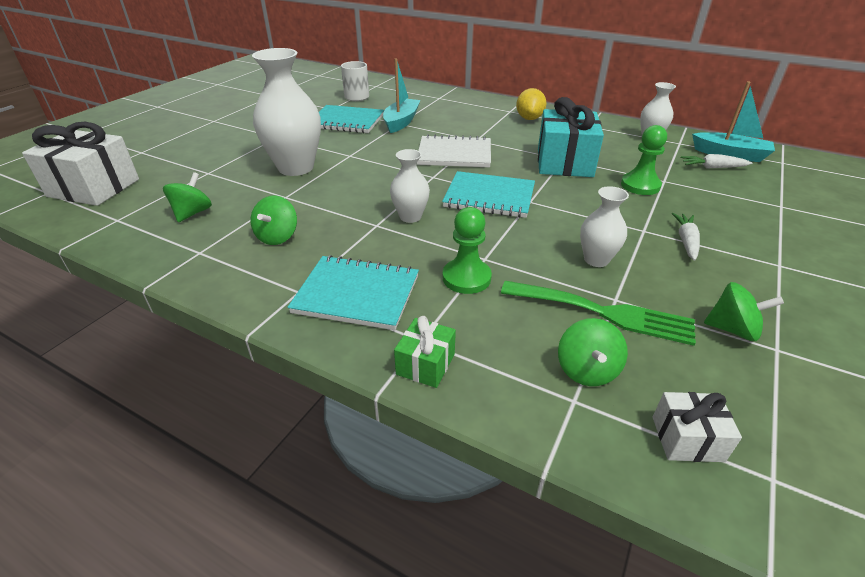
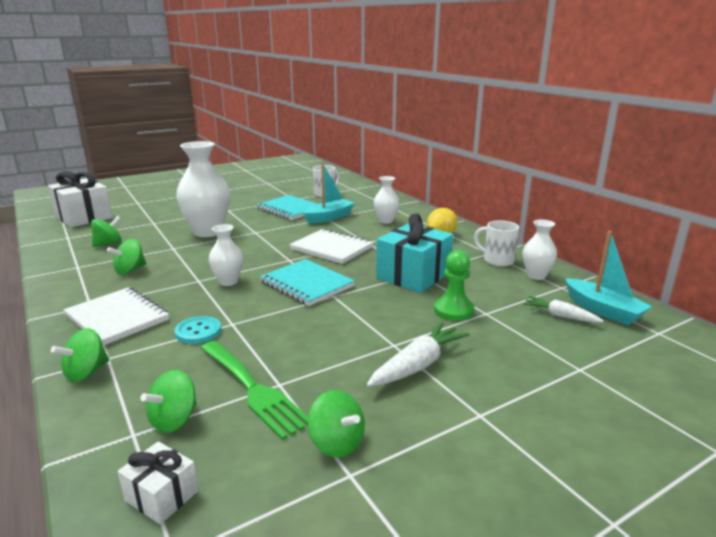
camera: 30 degrees right, 15 degrees down
(356, 294) = (117, 318): turquoise notebook -> white notebook
(425, 364) = (86, 372): green gift -> green spinning top
(466, 278) = (198, 331): green pawn -> turquoise button
(596, 260) = (313, 352): white vase -> white vase (386, 221)
(604, 131) = (497, 260): none -> white mug
(686, 241) = (418, 365): white carrot -> white carrot, size x1.56

